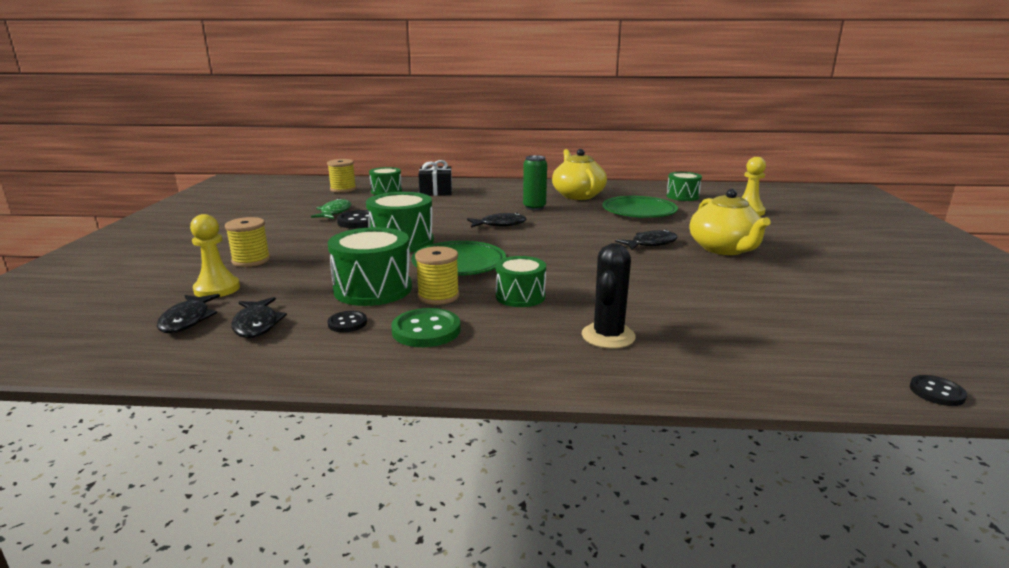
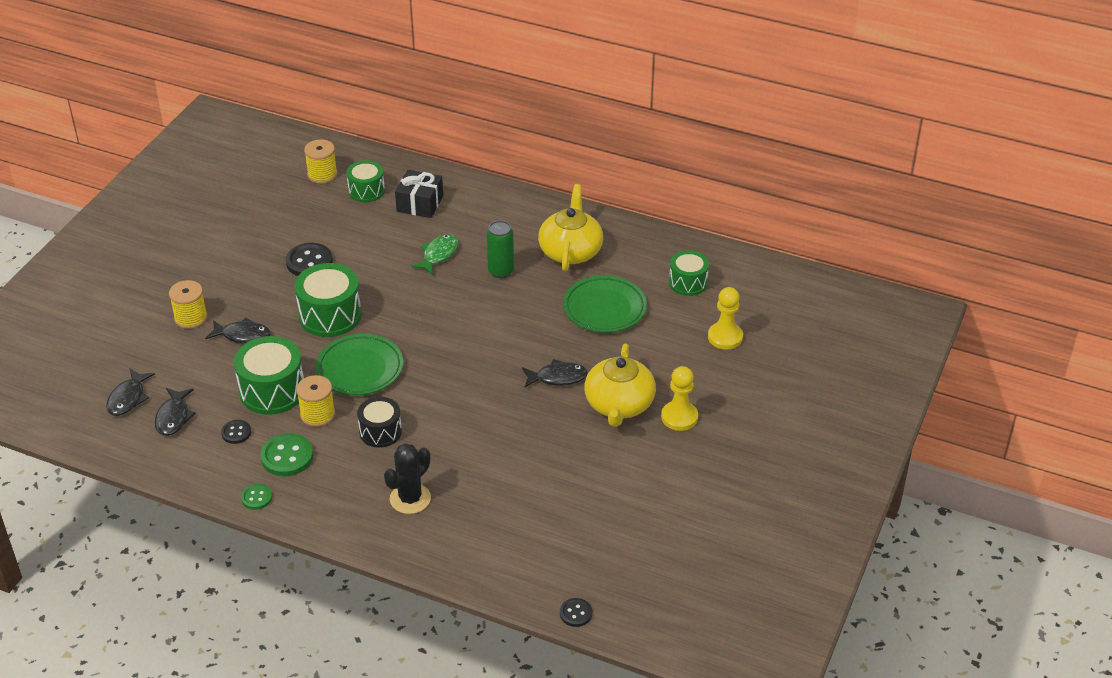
camera: 20 degrees right, 20 degrees up
(217, 289) = (155, 359): yellow pawn -> yellow pawn (679, 417)
(335, 212) = (292, 234): green fish -> green fish (438, 255)
(411, 371) = (256, 498): none -> green button
(500, 224) = (440, 302): black fish -> black fish (243, 335)
(520, 296) = (380, 432): green drum -> black drum

